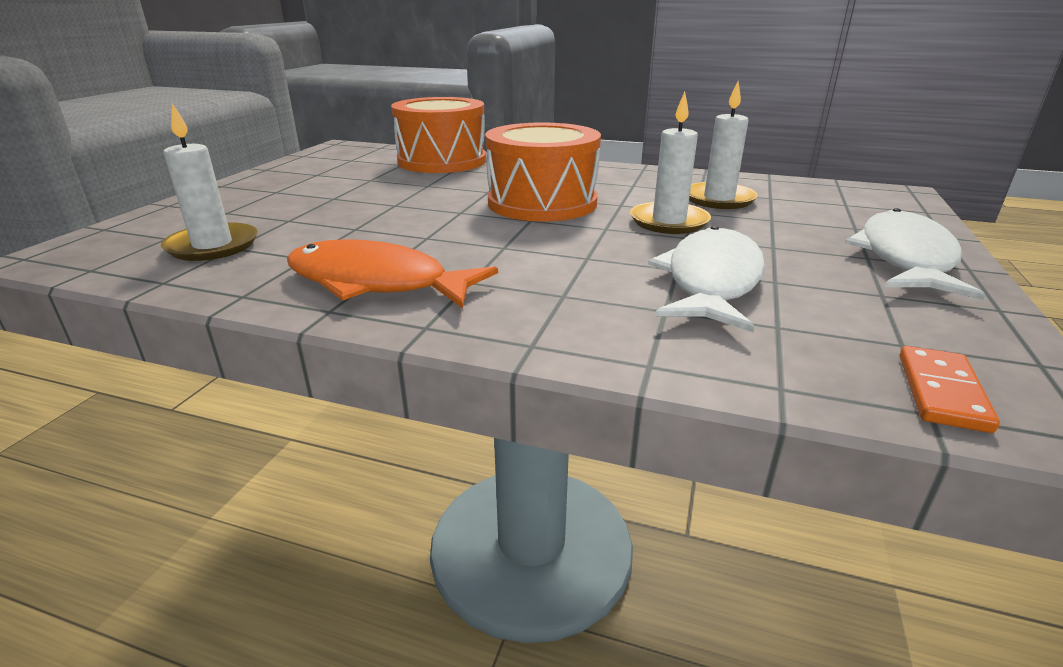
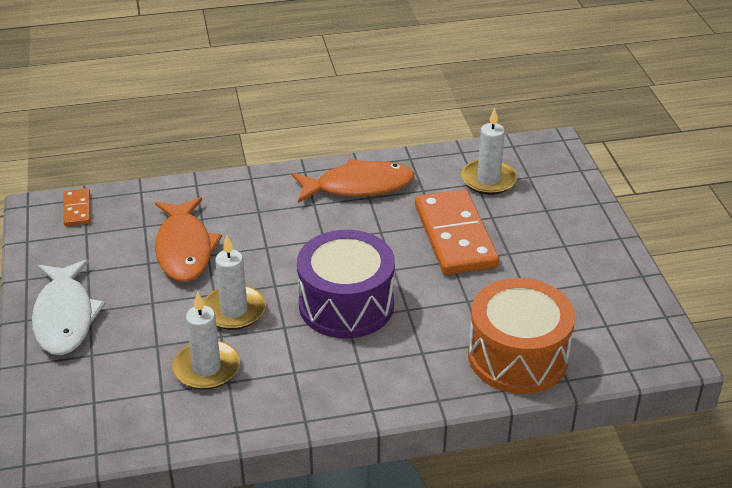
camera: 150 degrees right, 10 degrees up
(356, 216) = (455, 236): none -> orange domino
(542, 203) = (346, 305): orange drum -> purple drum
(711, 281) = (184, 249): white fish -> orange fish

